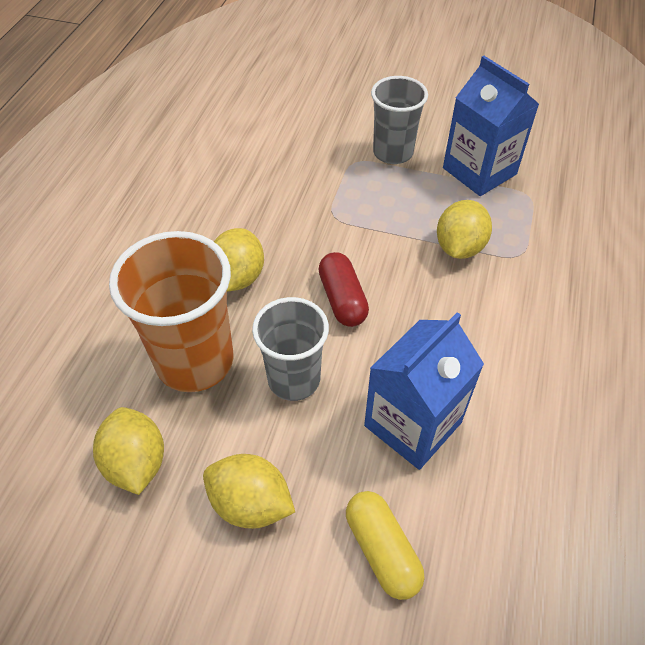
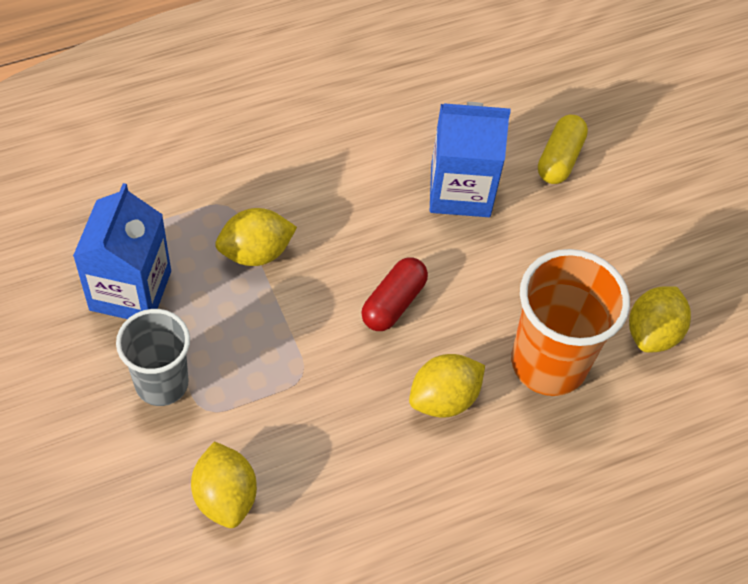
camera: 135 degrees left, 5 degrees up
(250, 503) = (605, 245): yellow lemon -> yellow lemon (225, 496)
(294, 379) = (497, 284): grey cup -> none

